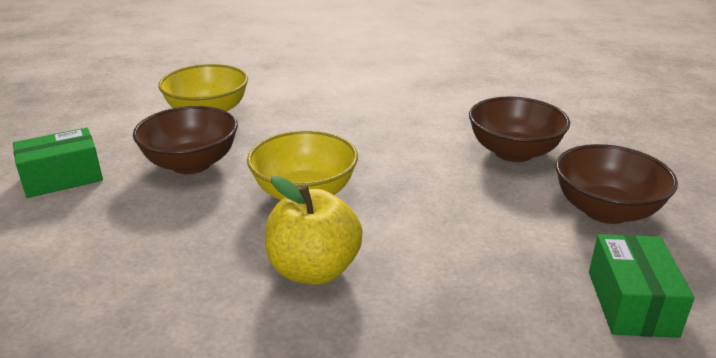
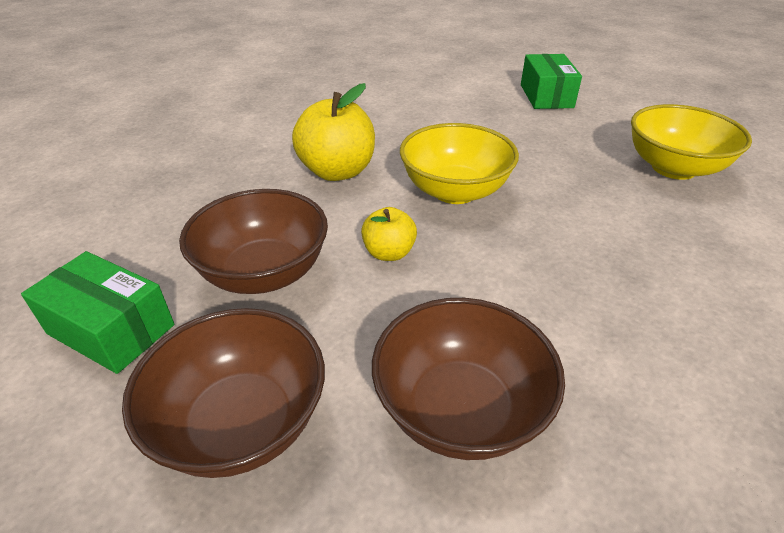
camera: 115 degrees right, 10 degrees up
(191, 164) = (547, 145): brown bowl -> brown bowl (264, 273)
(416, 204) = (389, 253): none -> yellow apple

